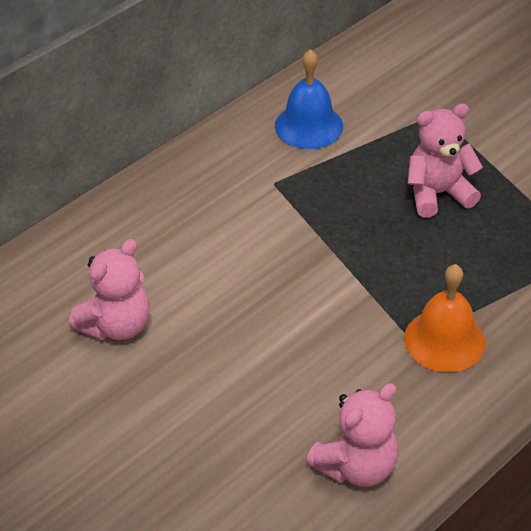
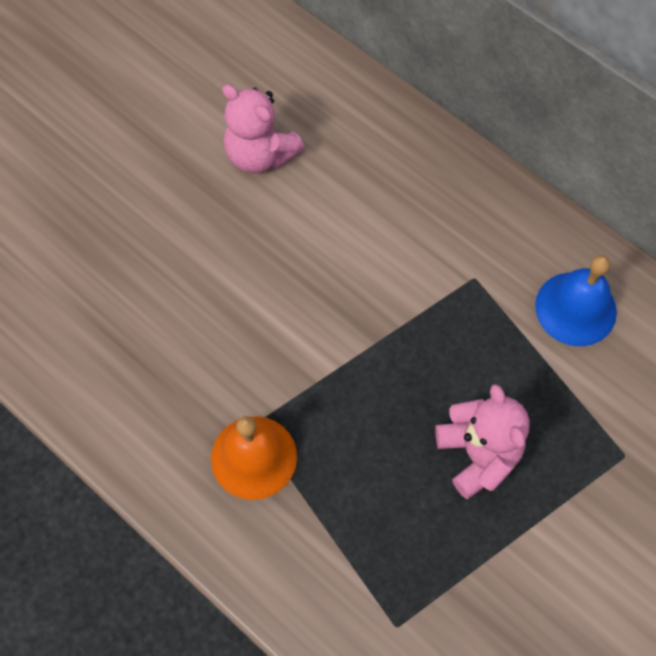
camera: 85 degrees right, 20 degrees up
(356, 466) = (95, 373): pink teddy bear -> none

